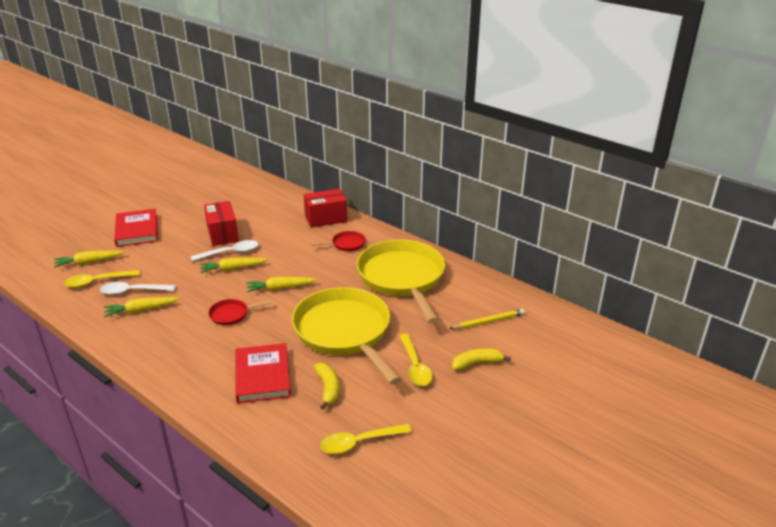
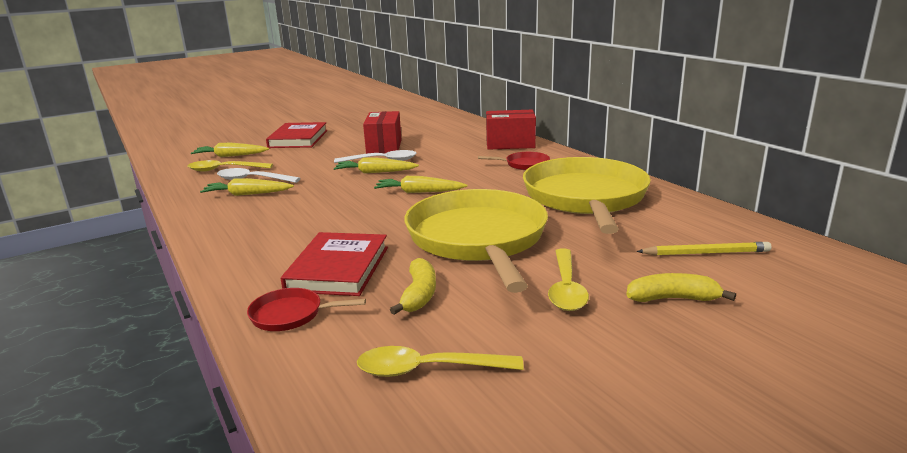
camera: 20 degrees right, 10 degrees down
(231, 314) = (344, 208): red pan -> red pan (291, 315)

